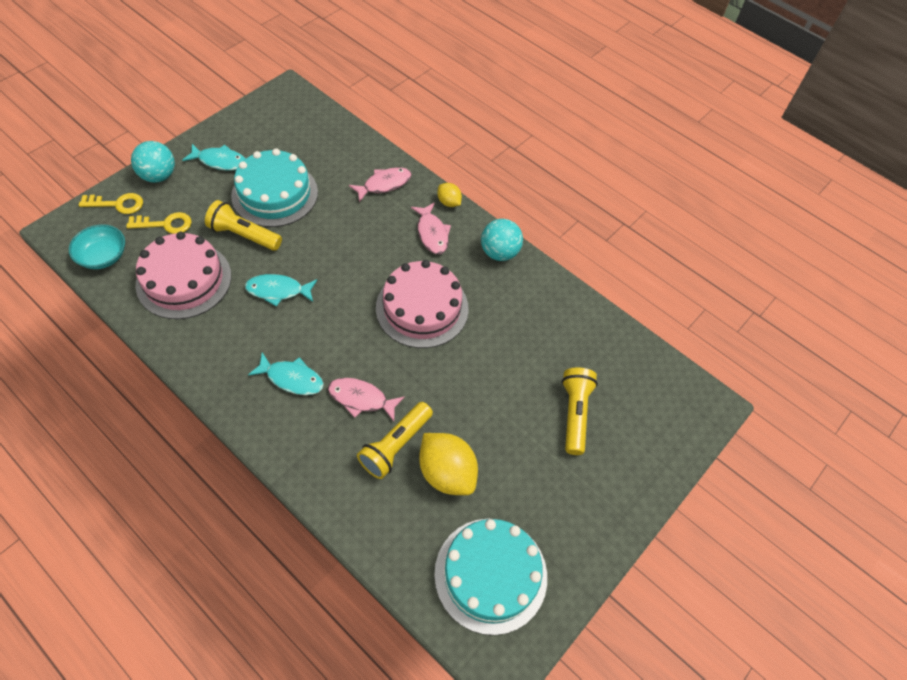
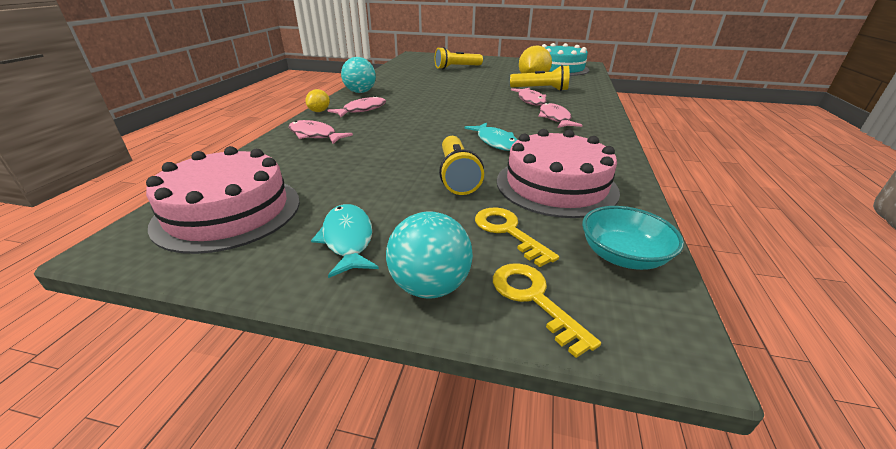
camera: 115 degrees left, 25 degrees down
(275, 194) = (377, 180): turquoise cake -> none
(292, 378) = (555, 118): turquoise fish -> pink fish
(422, 308) = (438, 100): pink cake -> pink cake (228, 211)

